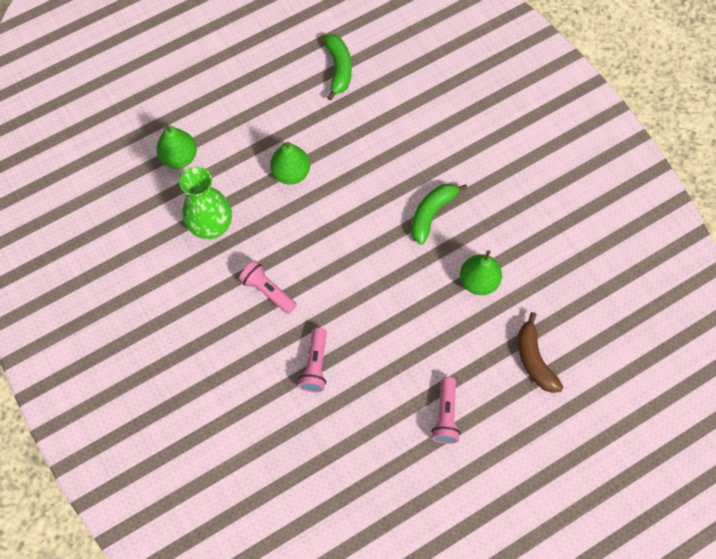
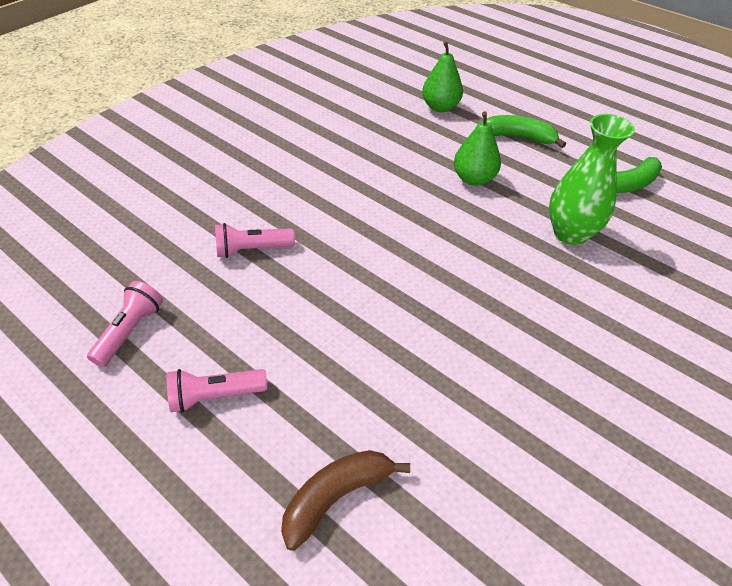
camera: 70 degrees right, 20 degrees down
(211, 226) = (380, 141): green vase -> green vase (570, 233)
(268, 291) = (328, 193): pink flashlight -> pink flashlight (130, 331)
(431, 213) = (502, 310): green banana -> green banana (519, 137)
(478, 281) = (432, 387): green pear -> none

